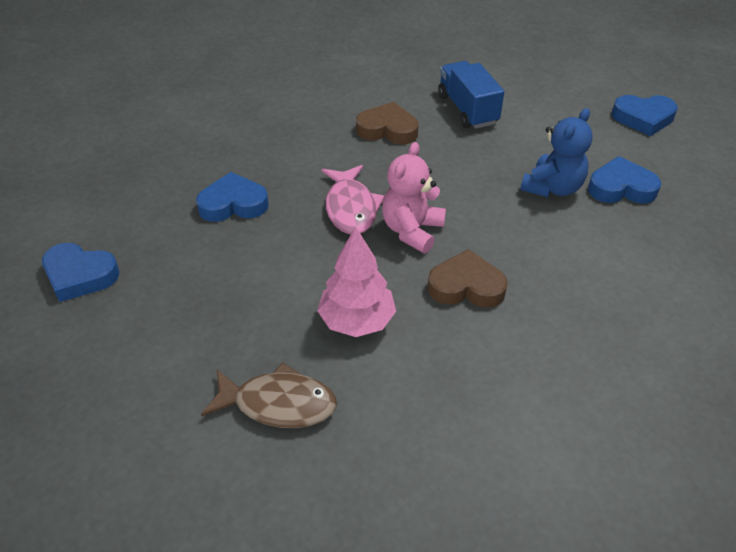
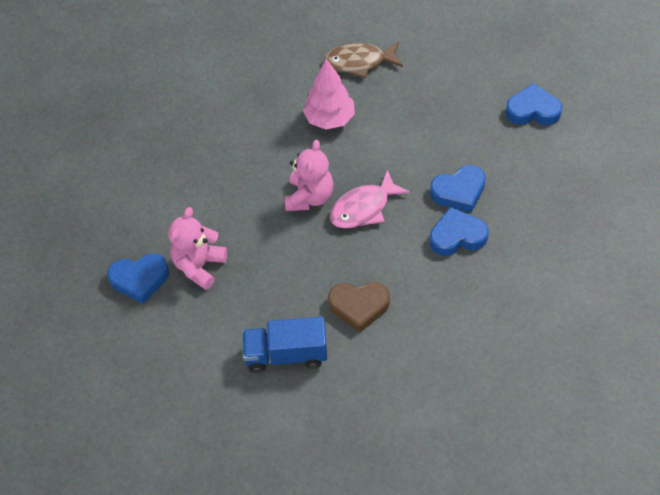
camera: 170 degrees right, 10 degrees up
(351, 208) = (363, 208): pink fish -> pink fish turned 105 degrees counterclockwise
(466, 286) = (261, 159): brown heart -> none
(467, 109) = (286, 354): blue truck -> blue truck turned 120 degrees clockwise
(552, 188) = (199, 266): blue teddy bear -> pink teddy bear
(643, 118) = (107, 381): blue heart -> blue heart (457, 236)

